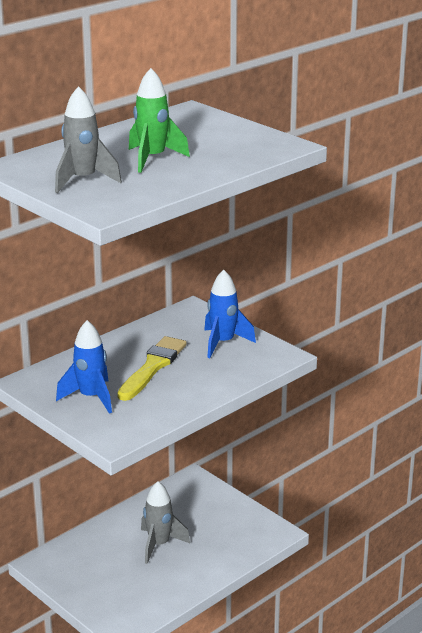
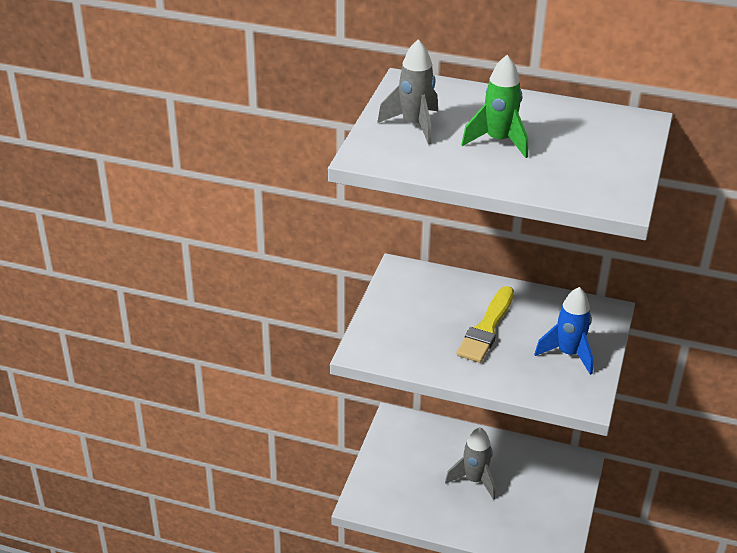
camera: 60 degrees right, 10 degrees up
(91, 398) = (409, 313): blue rocket -> none
(152, 367) = (486, 328): yellow brush -> yellow brush turned 120 degrees clockwise

